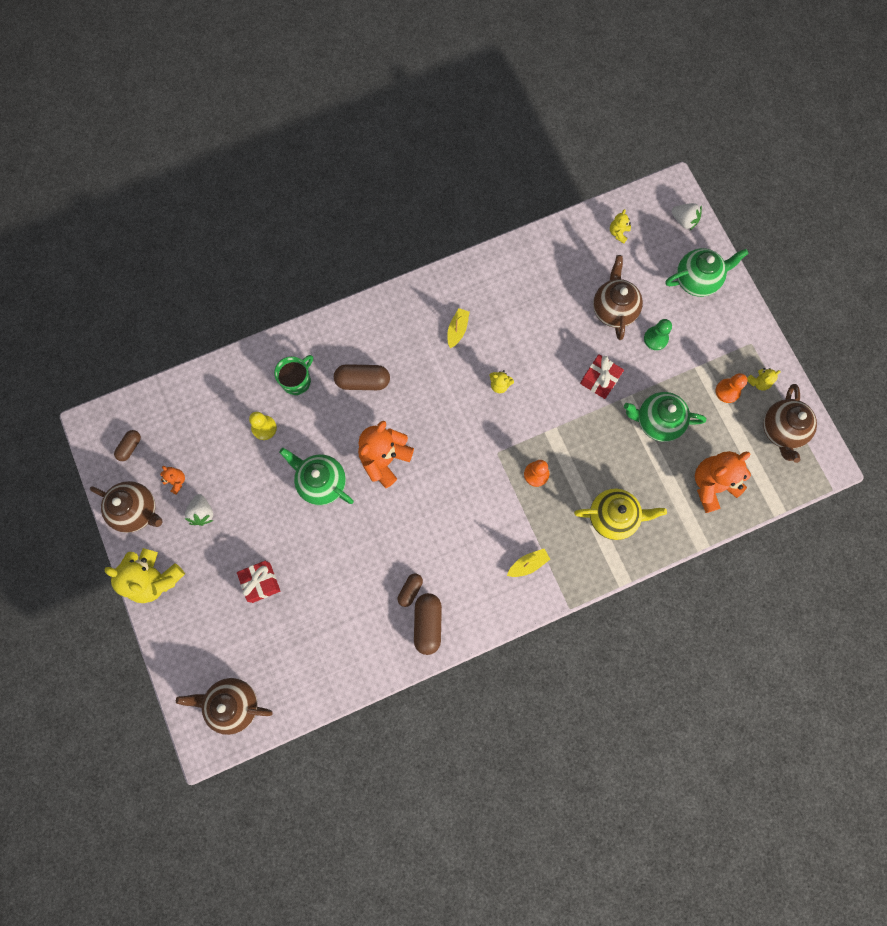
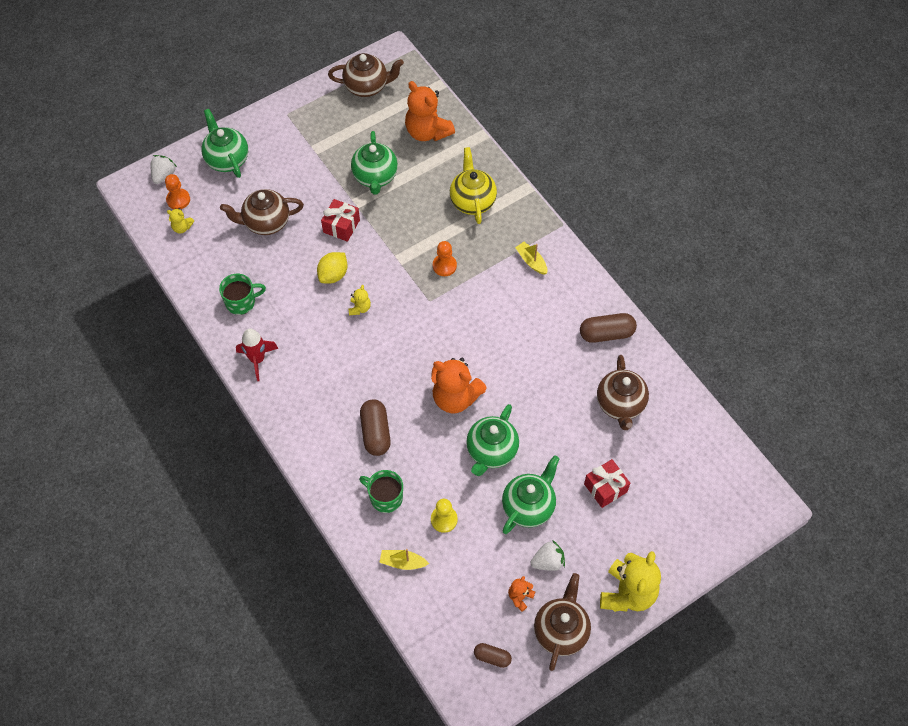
camera: 100 degrees left, 15 degrees down
(233, 704) = (727, 488): brown teapot -> brown teapot (620, 405)
(259, 506) = (528, 506): none -> green teapot
(410, 590) = (579, 353): brown capsule -> none
(457, 330) = (306, 354): yellow boat -> yellow boat (402, 562)
(459, 287) = (257, 360): none -> red rocket
(524, 278) = (241, 302): none -> green mug
(542, 365) = (333, 275): none -> yellow lemon
(655, 338) = (292, 186): green pawn -> none
(727, 391) = (336, 128): orange pawn -> orange pawn (178, 200)
(758, 382) = (324, 106): yellow teddy bear -> none

